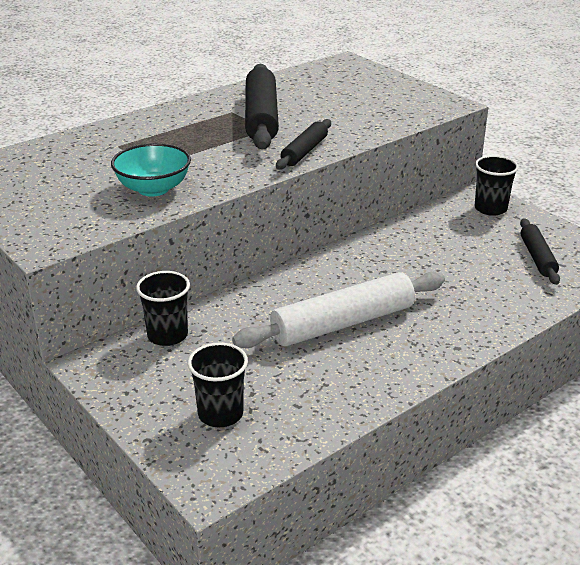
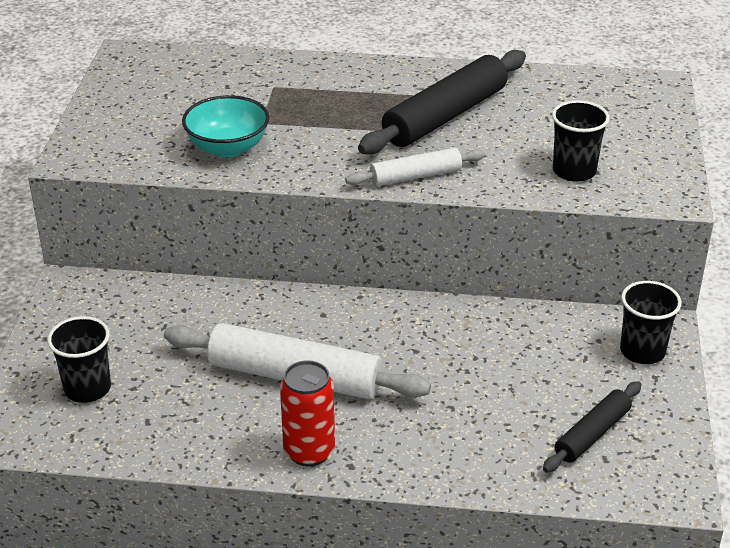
camera: 45 degrees right, 5 degrees up
(167, 335) = (152, 297): black cup -> black cup (574, 171)
(304, 151) = (415, 176): black rolling pin -> white rolling pin
(422, 355) = (309, 451): none -> red can

